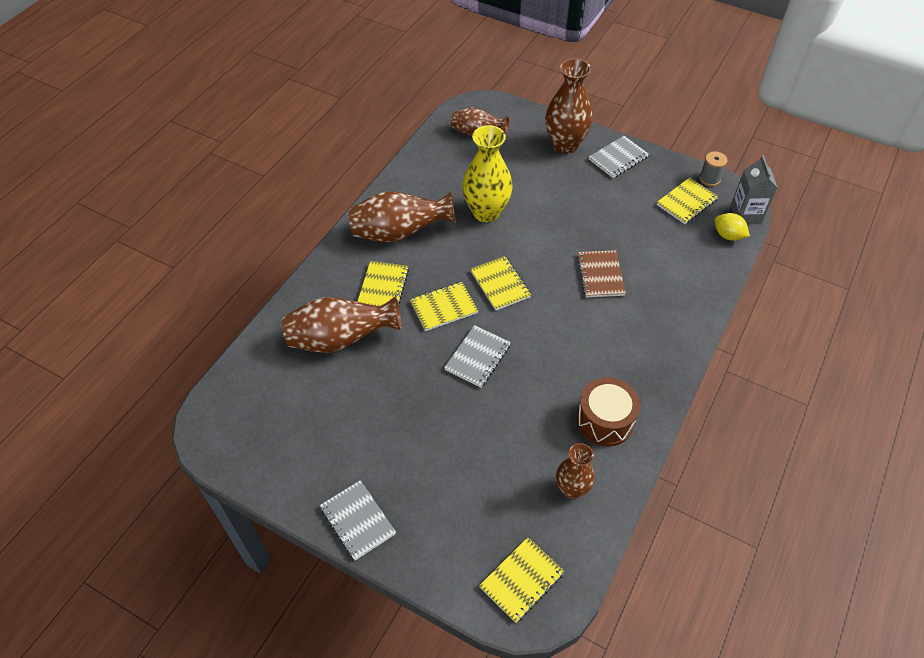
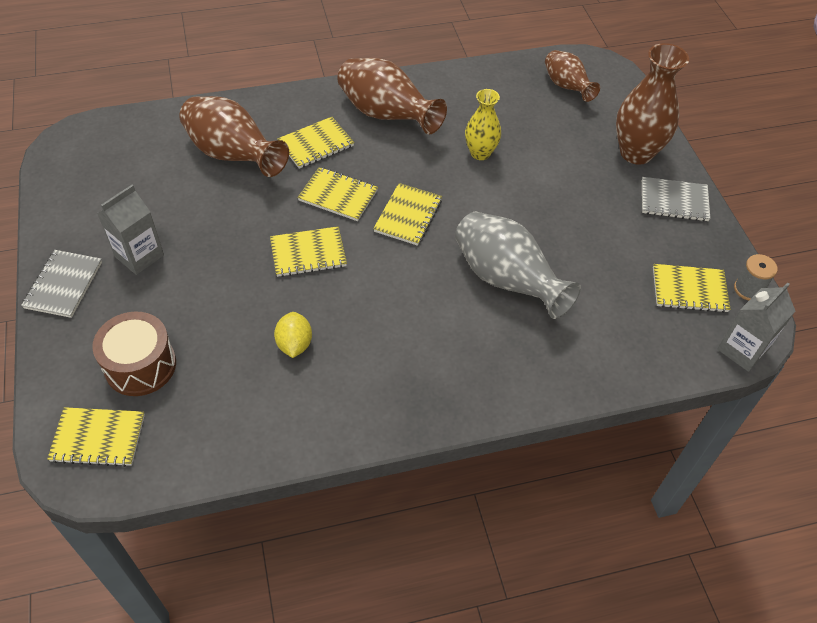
camera: 45 degrees right, 0 degrees up
(378, 456) = (139, 256): none -> grey carton
(477, 357) = (308, 253): grey notebook -> yellow notebook
(486, 212) = (480, 153): yellow vase -> yellow vase, size x0.61
(572, 489) = (230, 415): brown vase -> none
(600, 275) = (506, 280): brown notebook -> grey vase
(605, 420) = (334, 392): brown drum -> brown drum (140, 365)
(728, 235) = (689, 352): yellow lemon -> yellow lemon (294, 344)

